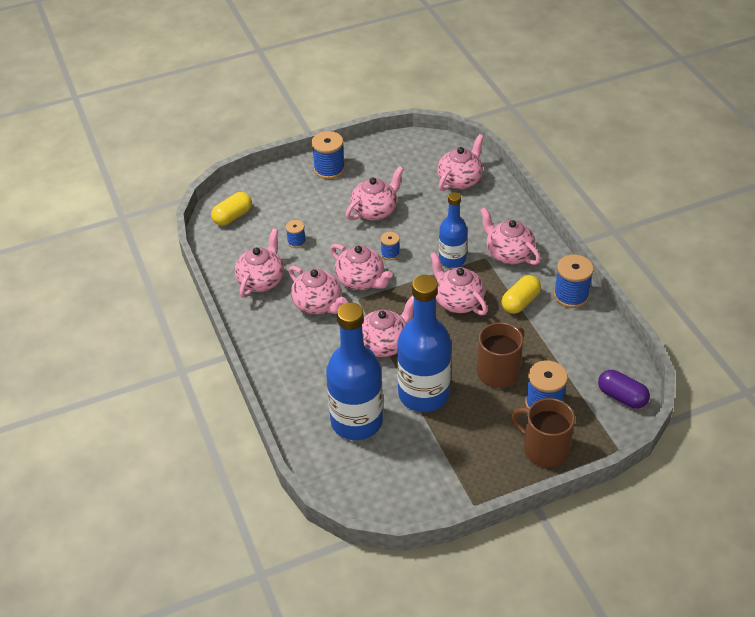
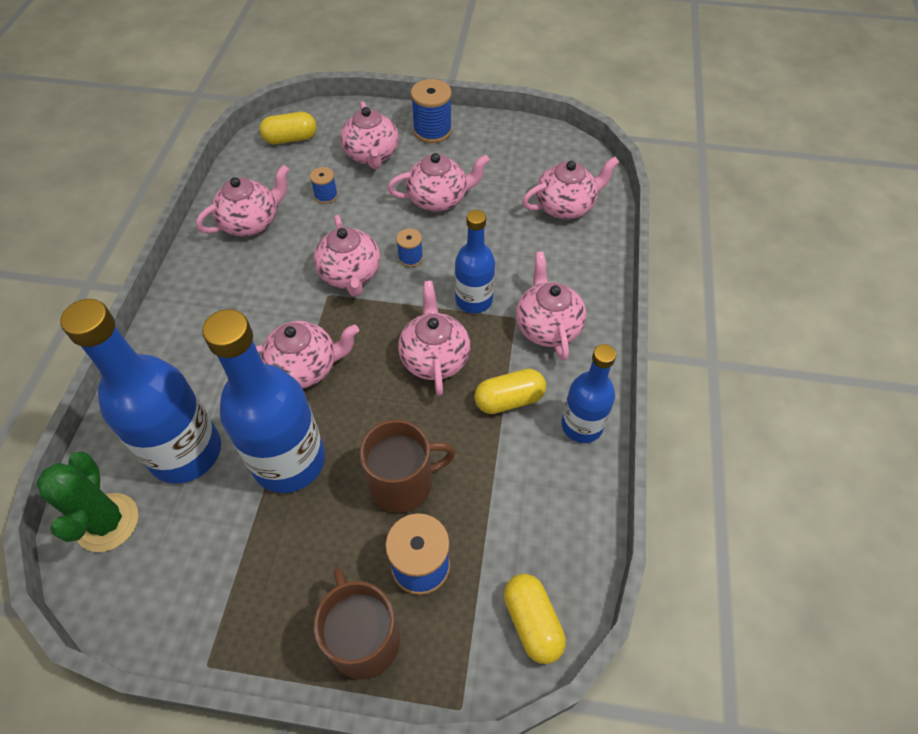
camera: 30 degrees right, 10 degrees up
(318, 304) = (281, 280): pink teapot -> pink teapot (372, 155)
(347, 477) = (107, 522): none -> green cactus
(571, 295) = (581, 425): blue spool -> blue bottle
(622, 397) = (532, 622): purple capsule -> yellow capsule

